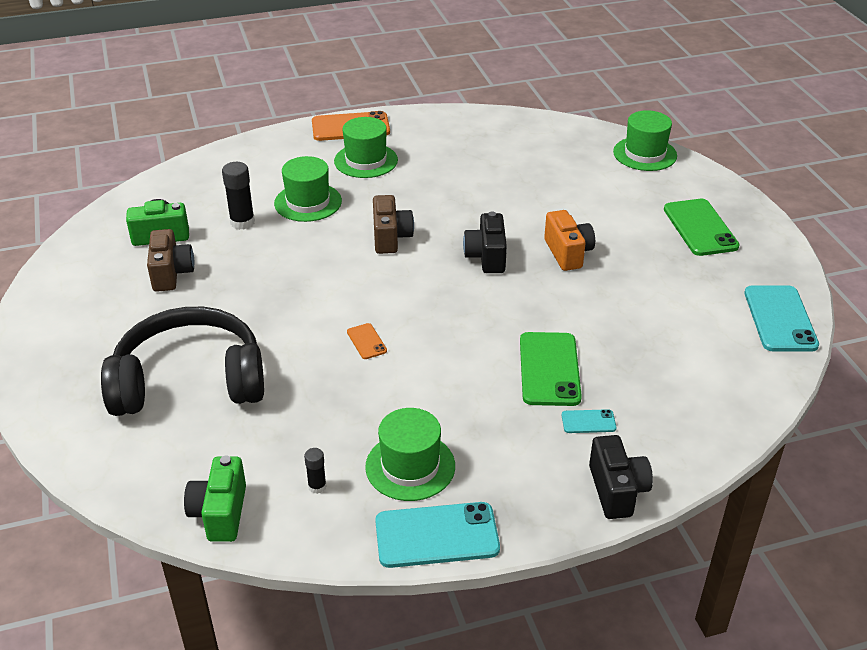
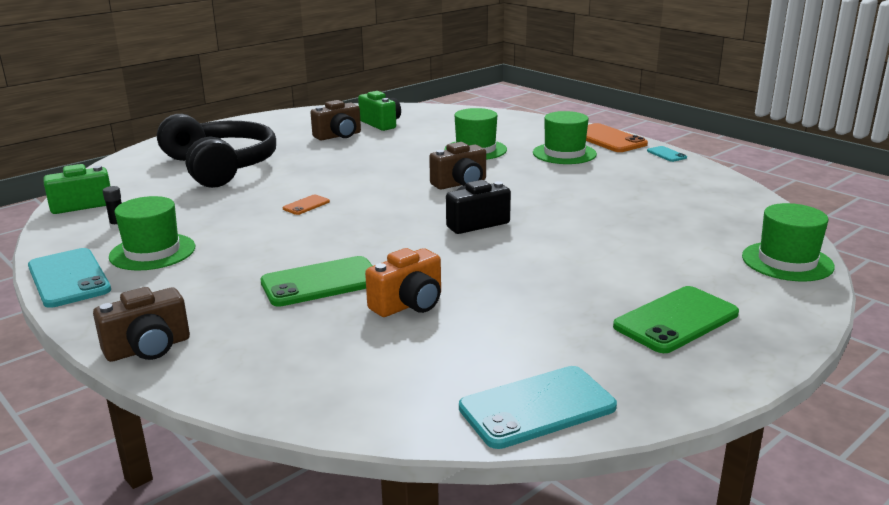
camera: 65 degrees right, 15 degrees down
(242, 222) = (423, 139): black glue stick -> none
(568, 253) = (526, 256): orange camera -> orange camera (409, 304)
(588, 422) = (250, 315): turquoise phone -> turquoise phone (666, 154)
(617, 490) = (148, 348): black camera -> brown camera

